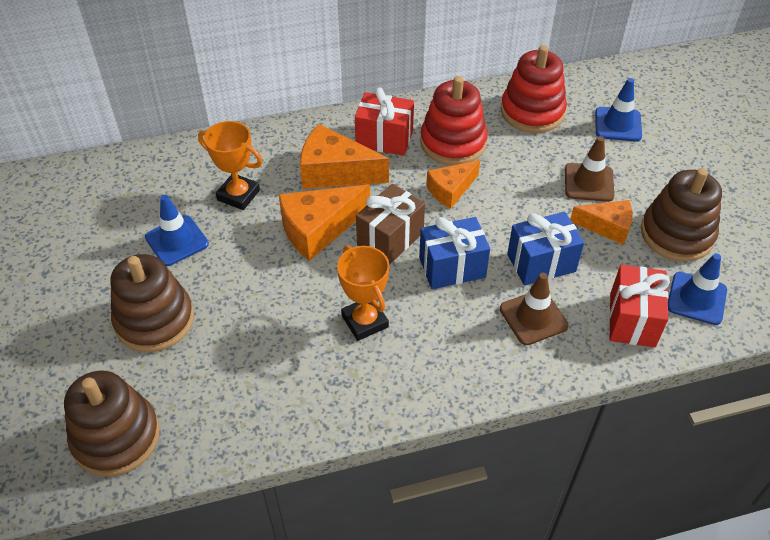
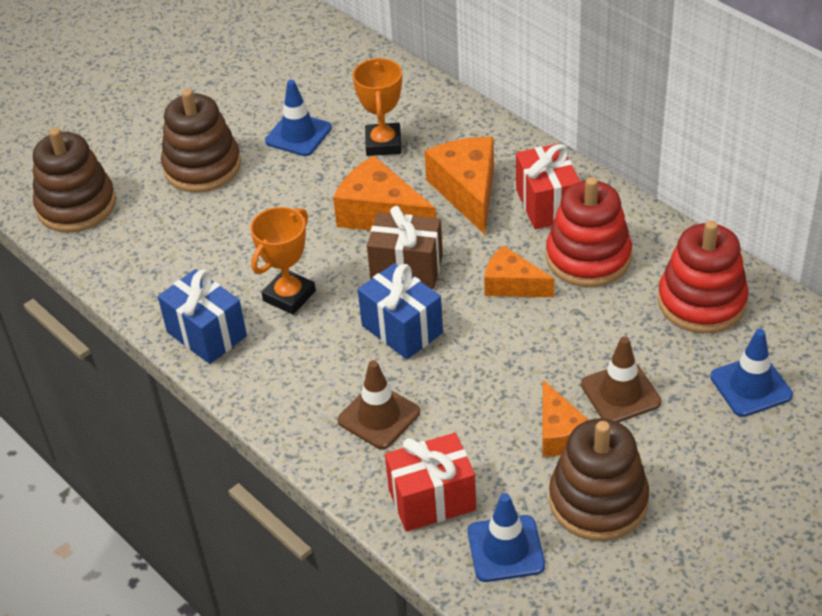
camera: 65 degrees right, 5 degrees down
(541, 263) = (460, 396): blue gift -> blue gift (206, 334)

